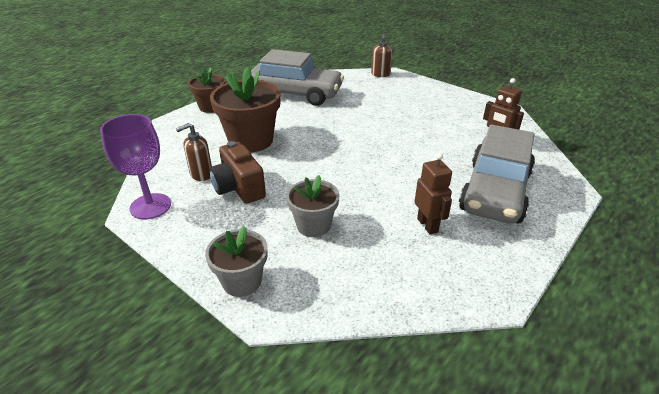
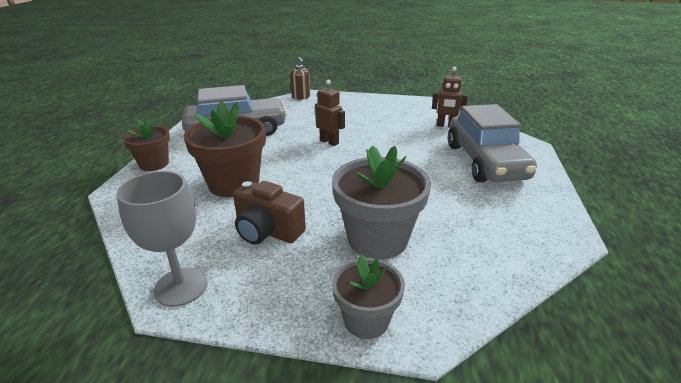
camera: 30 degrees left, 5 degrees down
(150, 206) = (181, 287): purple goblet -> grey goblet
(201, 174) = (210, 232): brown soap dispenser -> none
(313, 225) = (377, 239): grey flower pot -> grey flower pot, size x1.65
(427, 225) = (467, 203): brown robot -> brown robot (329, 142)

